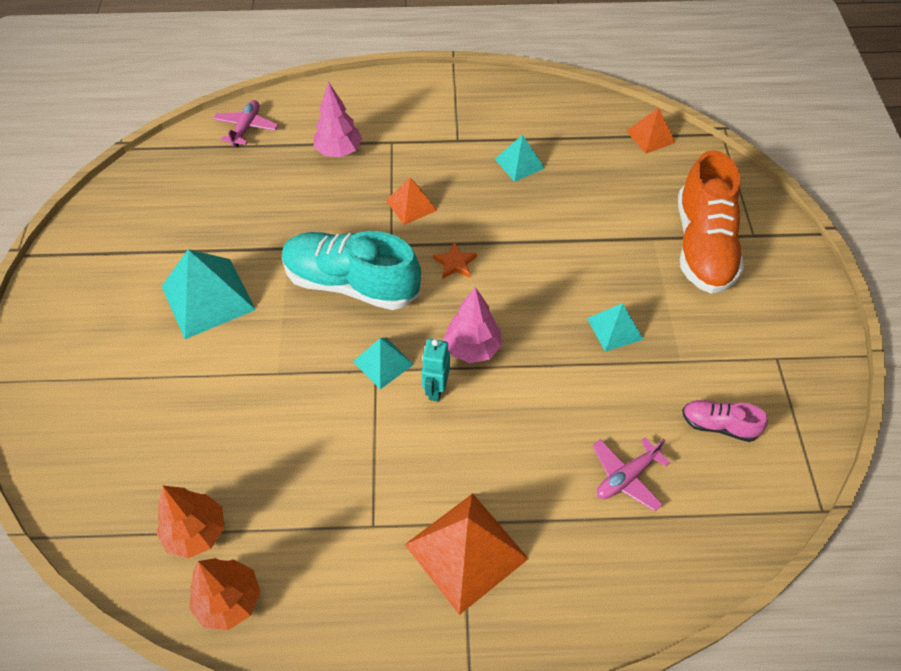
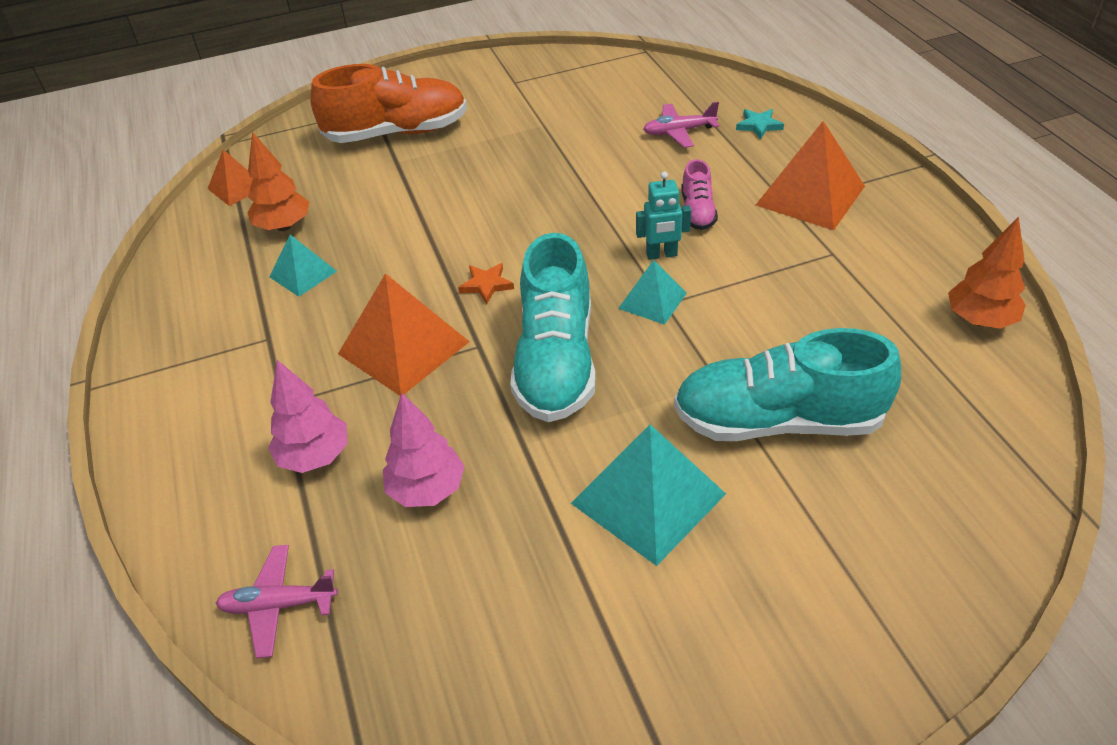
camera: 105 degrees left, 10 degrees down
(196, 532) = (942, 371): orange tree -> orange tree (283, 226)
(221, 394) = (778, 421): none -> turquoise shoe
(411, 205) = (404, 347): orange pyramid -> orange pyramid, size x1.77
(472, 348) = (597, 243): pink tree -> pink tree (427, 489)
(612, 563) = (759, 125): none -> turquoise star
(614, 328) = (525, 164): turquoise pyramid -> none
(626, 477) = (679, 132): pink plane -> pink plane turned 135 degrees clockwise
(718, 425) = (599, 99): pink shoe -> pink shoe (697, 212)

